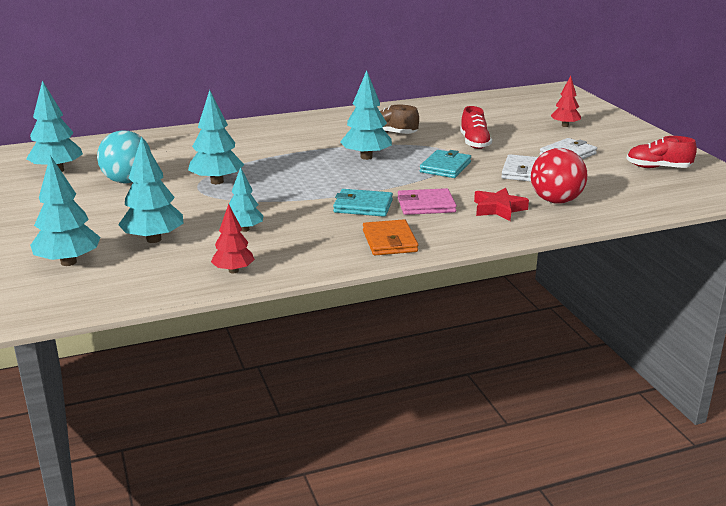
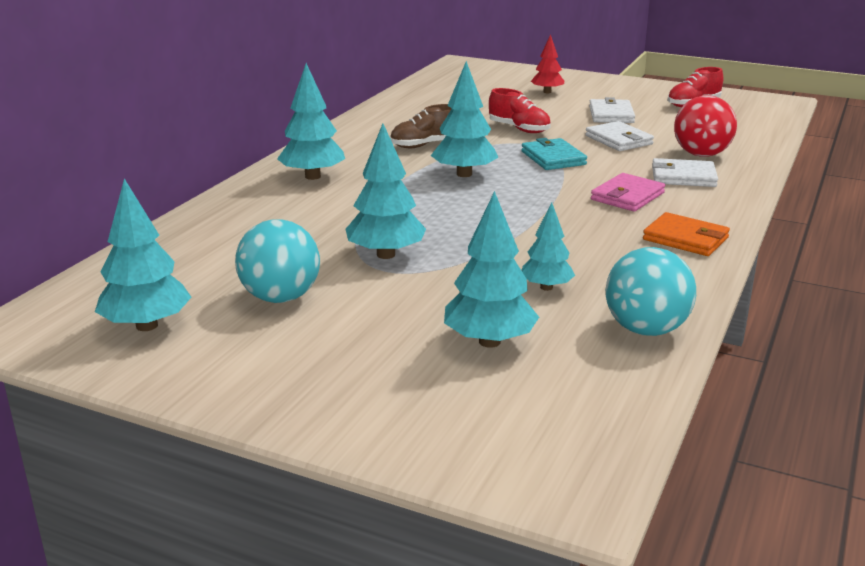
camera: 45 degrees left, 0 degrees up
(68, 262) = (469, 414): turquoise tree -> turquoise tree (312, 176)
(233, 271) = (646, 329): red tree -> turquoise ball
(363, 206) = (583, 219): turquoise wallet -> none
(498, 209) = (683, 177): red star -> white wallet

